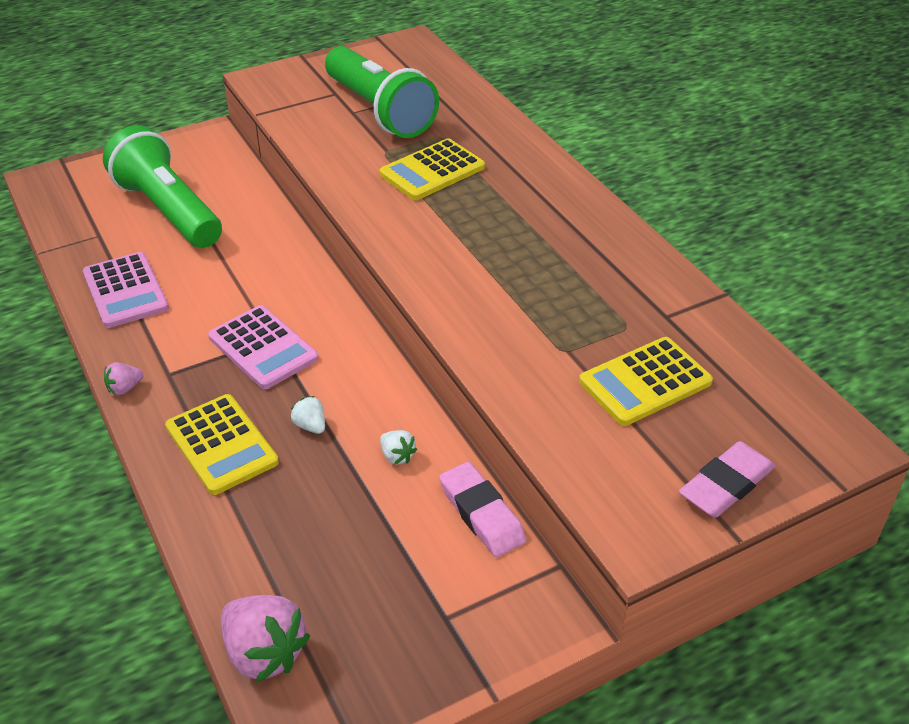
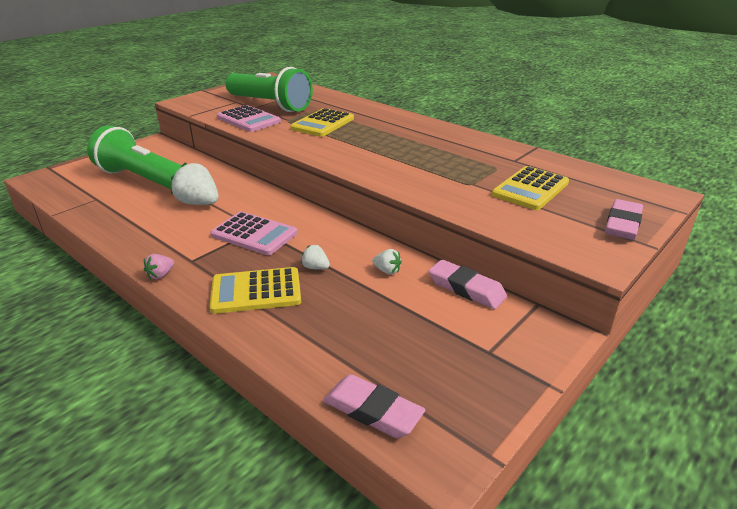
camera: 20 degrees left, 10 degrees down
(125, 291) = (132, 223): pink calculator -> pink calculator (248, 120)
(219, 273) = (198, 203): none -> white strawberry
(221, 444) = (256, 291): yellow calculator -> yellow calculator turned 135 degrees clockwise
(264, 653) = (372, 411): pink strawberry -> pink eraser

